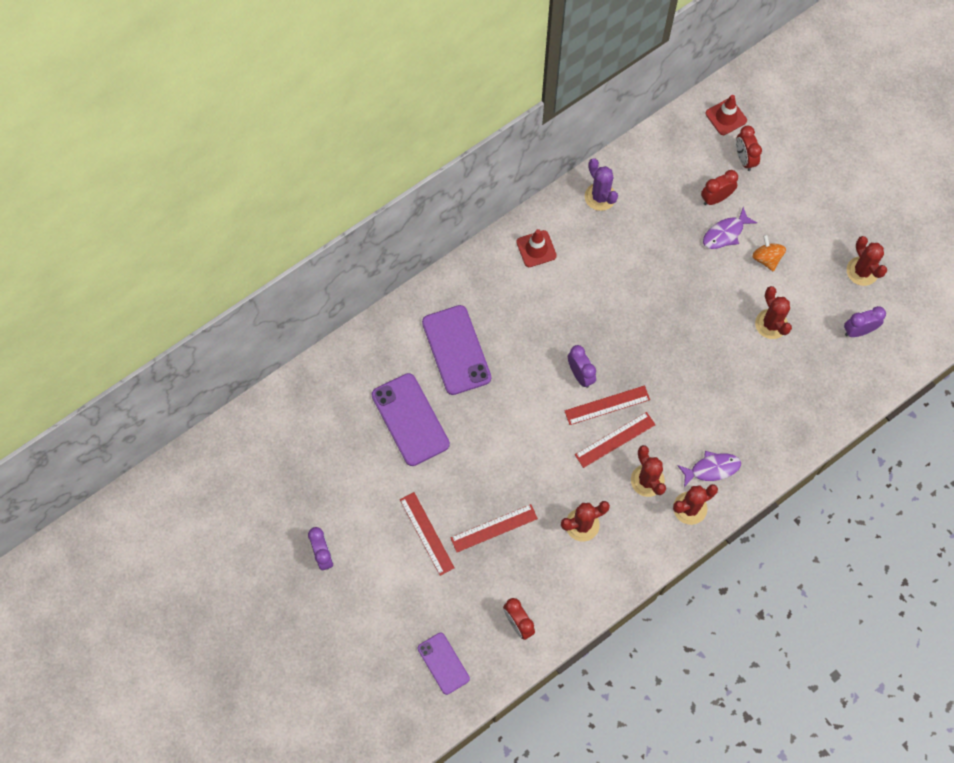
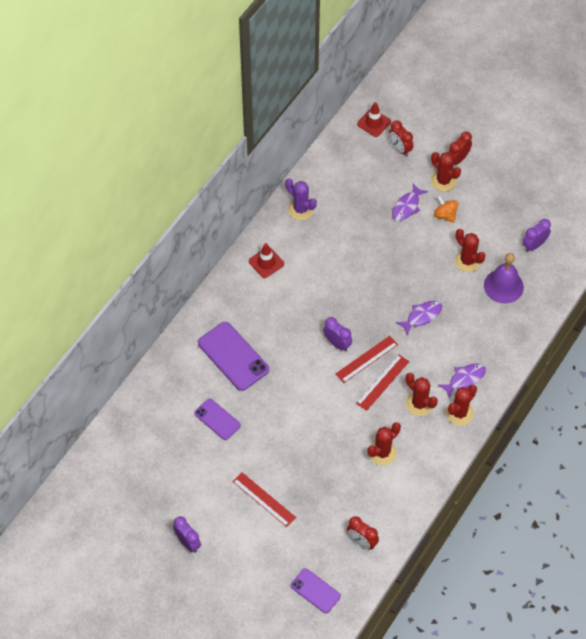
camera: 20 degrees left, 10 degrees down
(410, 419) = (217, 419): purple phone -> purple phone, size x0.60
(494, 528) = (315, 478): red ruler -> none
(691, 374) = (422, 316): none -> purple fish
(716, 198) = (389, 183): red clock -> red clock (458, 159)
(802, 369) = (503, 286): none -> purple bell
(862, 271) = (520, 202): red cactus -> red cactus (443, 181)

